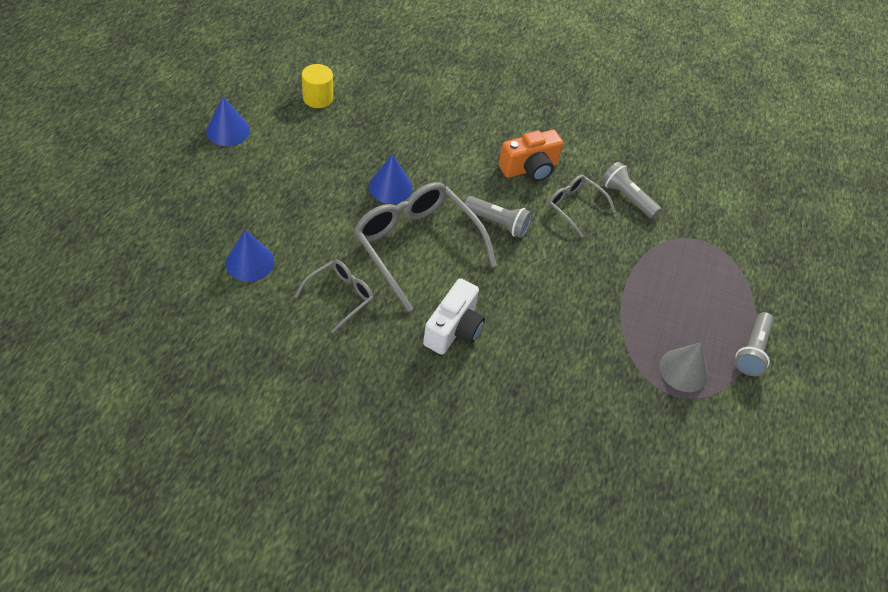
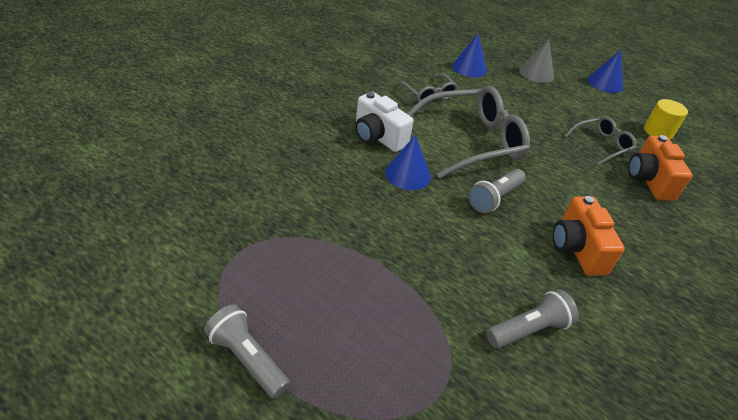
camera: 110 degrees right, 10 degrees down
(390, 187) = (545, 144): blue cone -> blue cone (408, 174)
(409, 115) = (649, 180): none -> orange camera
(574, 207) = (514, 268): grey glasses -> grey glasses (601, 145)
(683, 370) = (260, 274): grey cone -> grey cone (536, 73)

